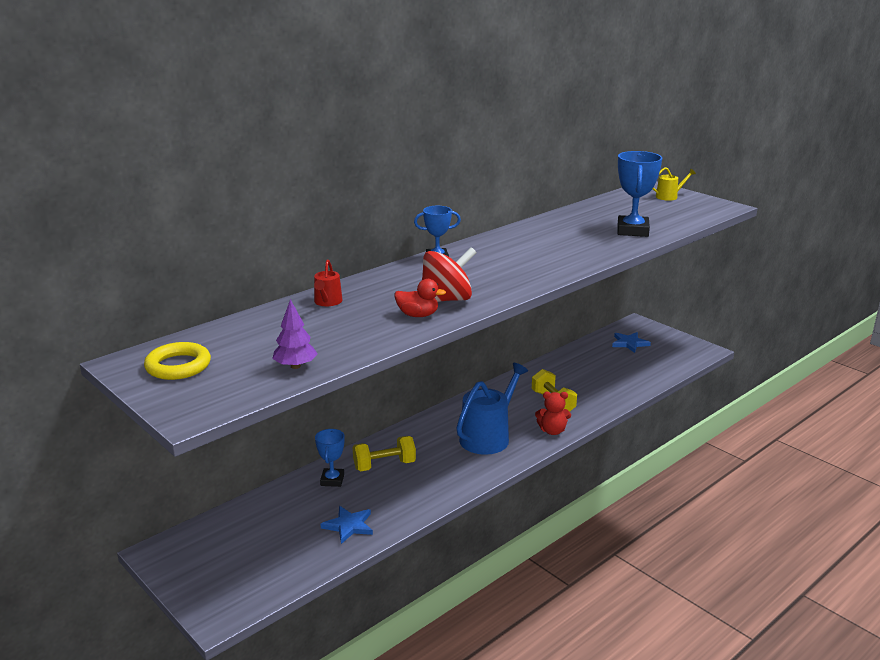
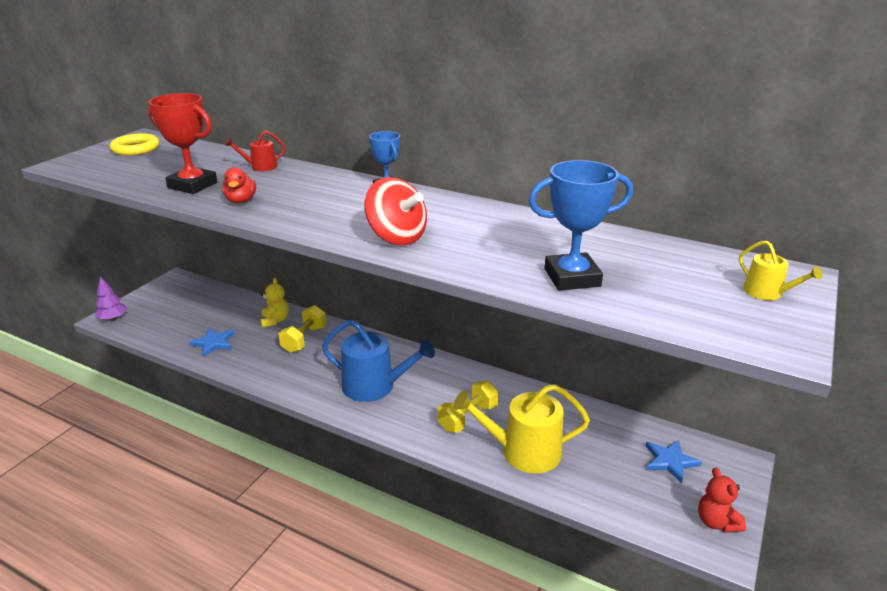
camera: 70 degrees right, 5 degrees up
(295, 366) = (133, 178): purple tree -> purple tree (113, 318)
(332, 480) = (275, 320): blue trophy -> yellow teddy bear
(352, 335) = (192, 185): none -> red trophy
(384, 465) = (304, 339): yellow dumbbell -> yellow dumbbell turned 60 degrees clockwise
(446, 300) = (281, 206): red spinning top -> red spinning top (396, 237)
(552, 431) = (406, 427): red teddy bear -> red teddy bear (716, 522)
(600, 389) = (523, 451): none -> yellow watering can

